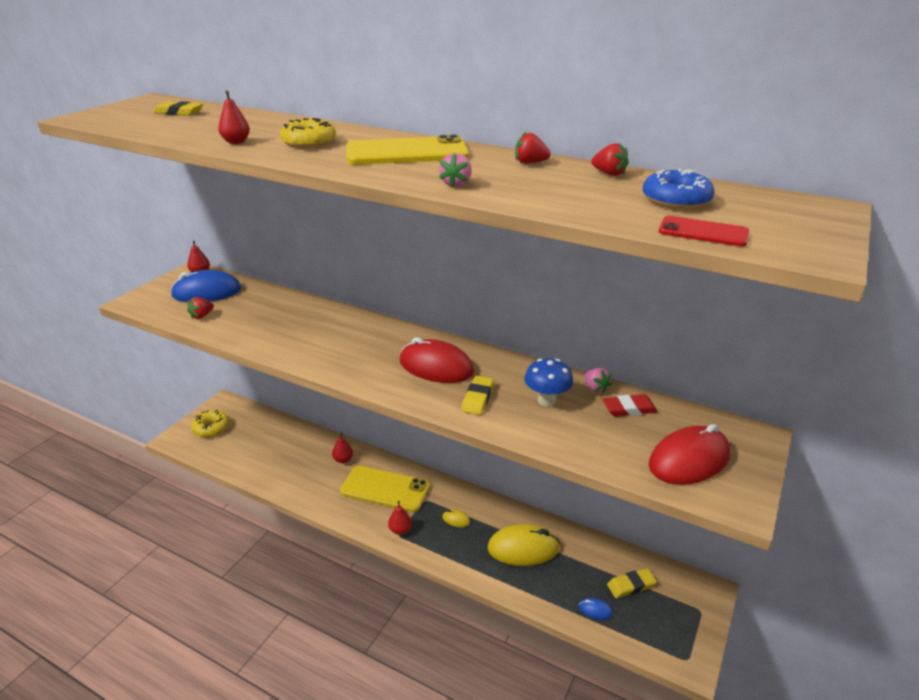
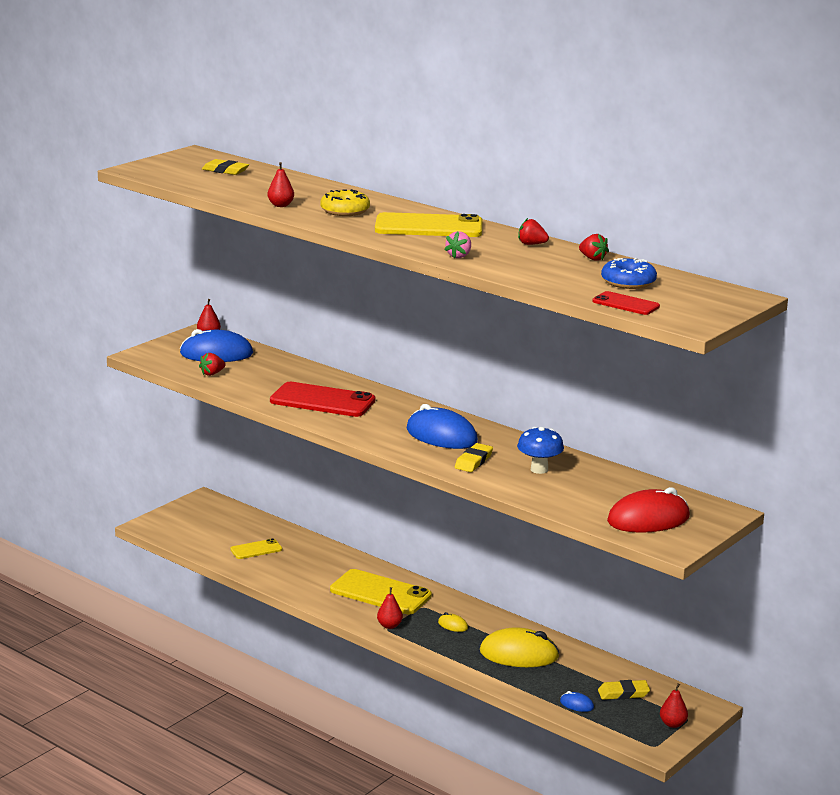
camera: 10 degrees right, 10 degrees down
(211, 428) = (189, 520): yellow donut -> none
(271, 453) = (256, 549): none -> yellow phone
(311, 336) = (322, 401): none -> red phone
(343, 460) = (338, 564): red pear -> red pear (672, 724)
(436, 367) = (441, 436): red mouse -> blue mouse
(595, 389) = (591, 466): pink strawberry -> none
(629, 409) = (615, 483): red eraser -> none

